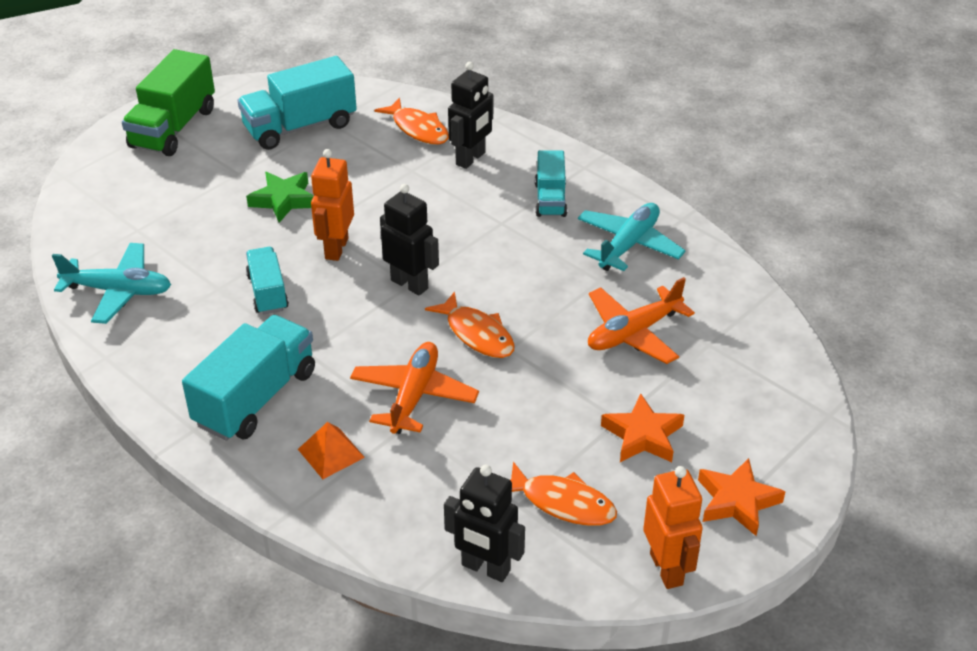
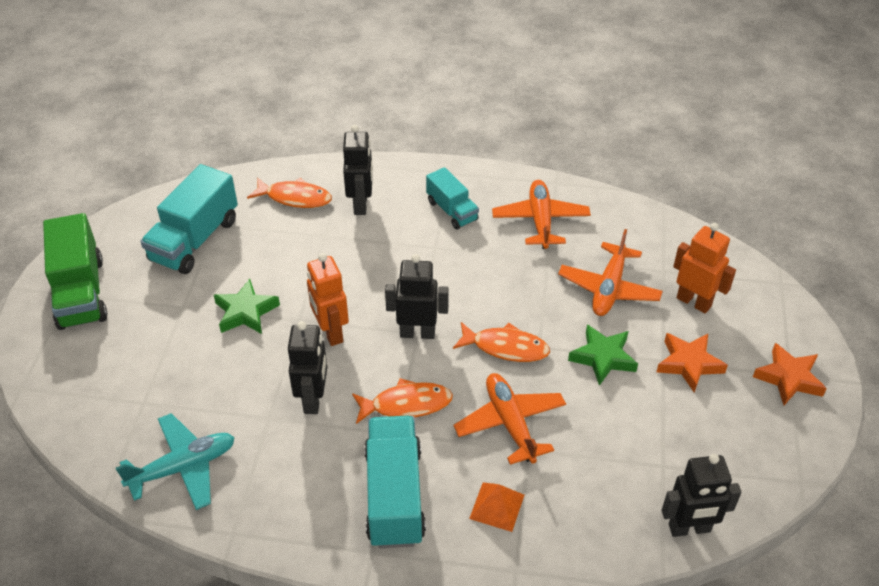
camera: 35 degrees left, 5 degrees up
(268, 292) = (313, 399): turquoise truck -> black robot
(561, 387) = (603, 357): none -> green star
(562, 503) = (689, 446): orange fish -> orange fish (406, 404)
(628, 245) = (540, 221): turquoise plane -> orange plane
(667, 569) = (796, 454): orange robot -> orange robot (694, 302)

